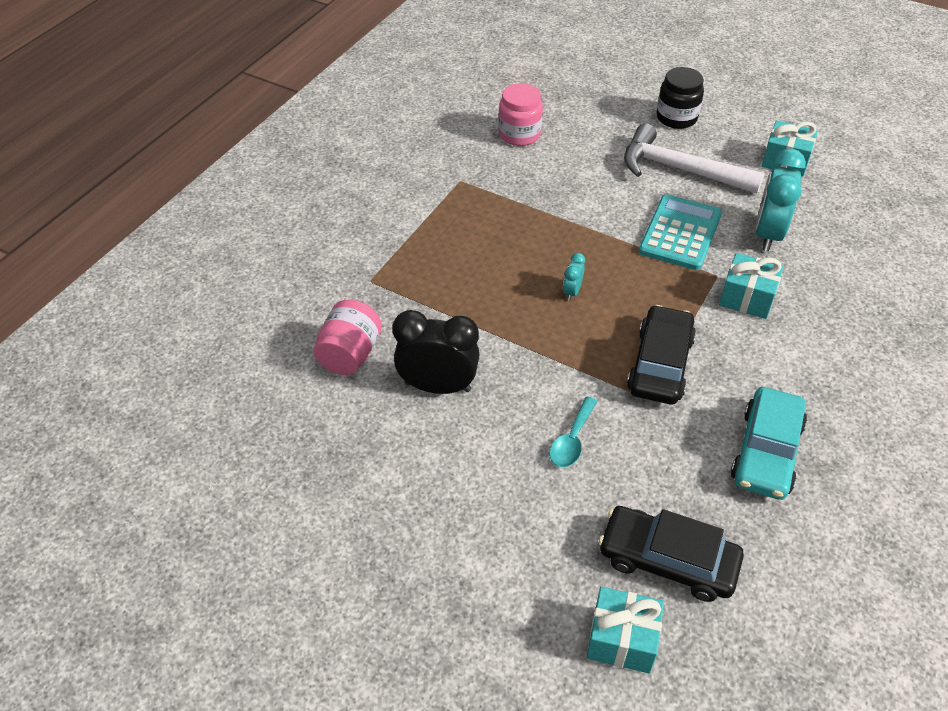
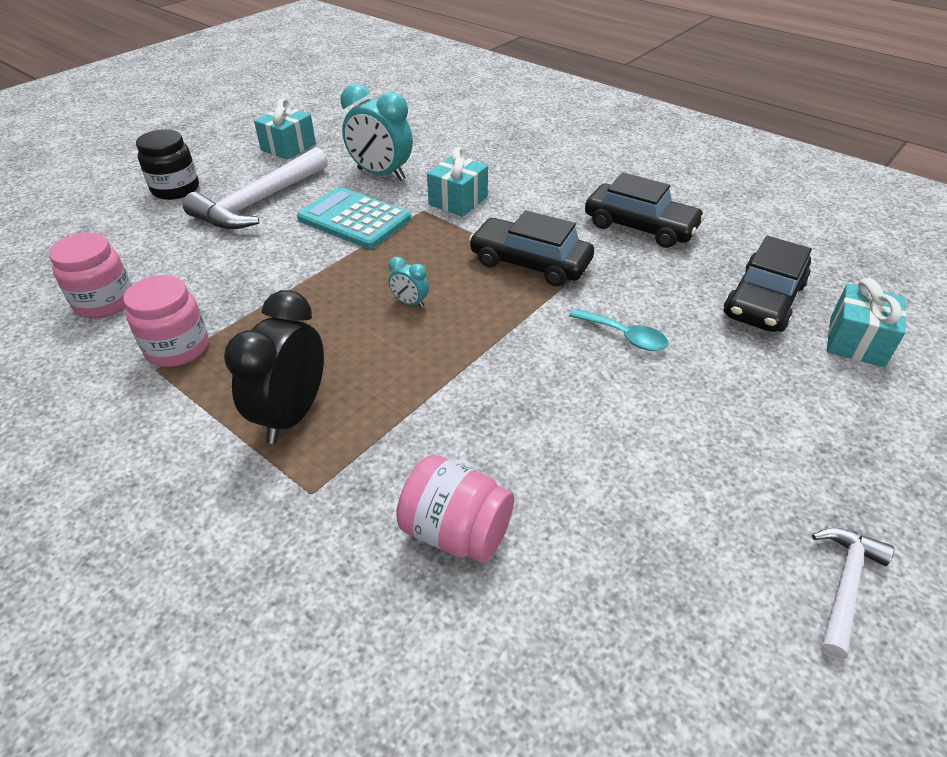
camera: 80 degrees left, 5 degrees down
(330, 574) = (844, 586): none -> white hammer
(438, 386) = (534, 437): black clock -> black clock (292, 415)
(483, 184) = (177, 348): none -> pink jar
(766, 452) = (640, 226): turquoise car -> black car

